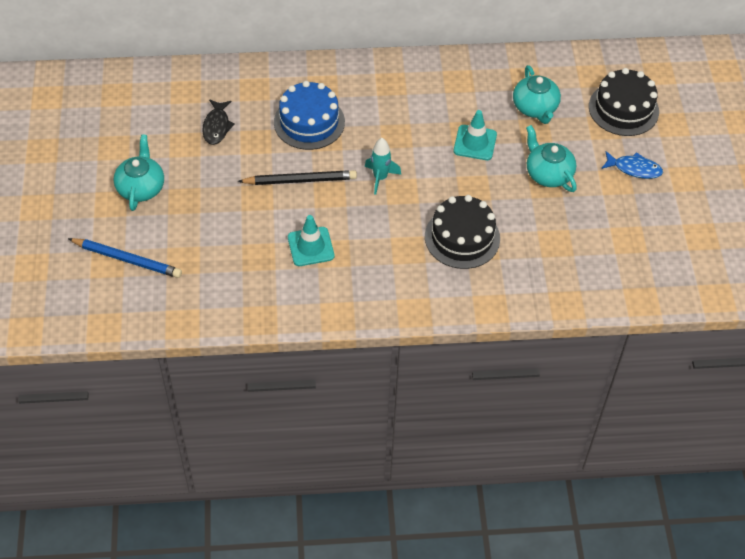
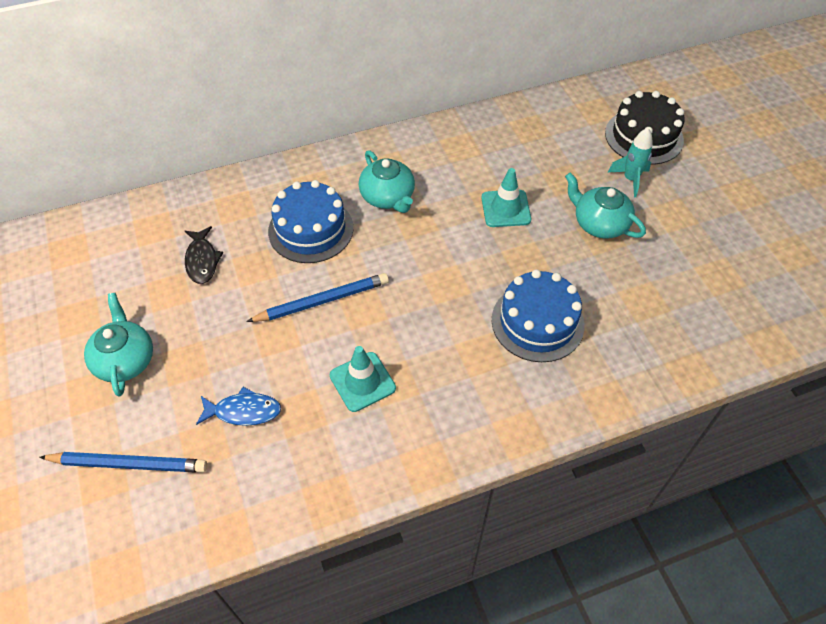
camera: 15 degrees left, 0 degrees up
(300, 180) = (323, 301): black pencil -> blue pencil
(380, 178) = (415, 274): turquoise rocket -> turquoise rocket (630, 179)
(462, 237) = (537, 322): black cake -> blue cake
(535, 108) = (553, 156): turquoise teapot -> turquoise teapot (388, 197)
(634, 169) = (686, 196): blue fish -> blue fish (244, 411)

